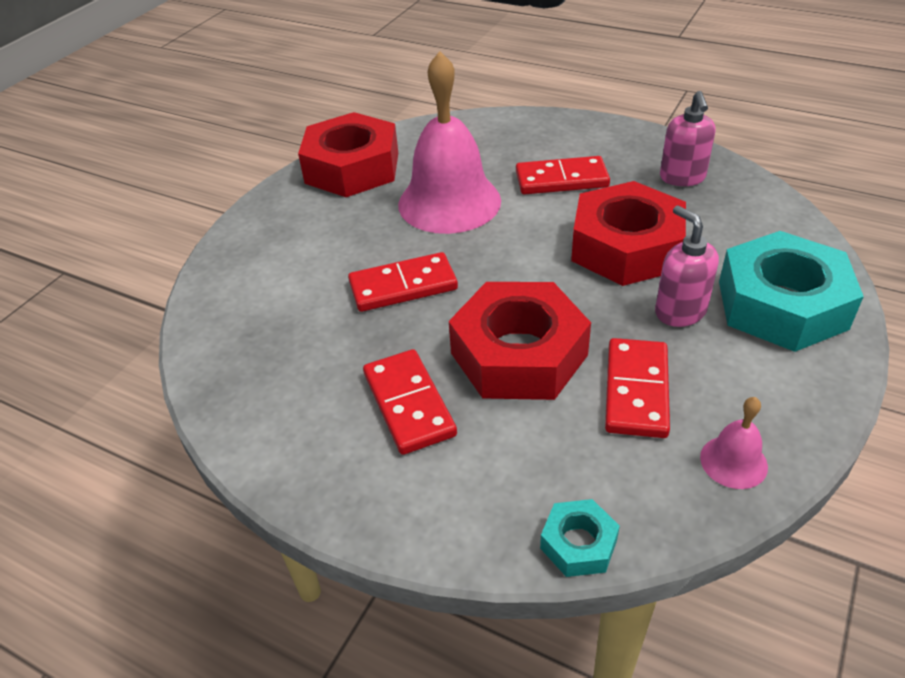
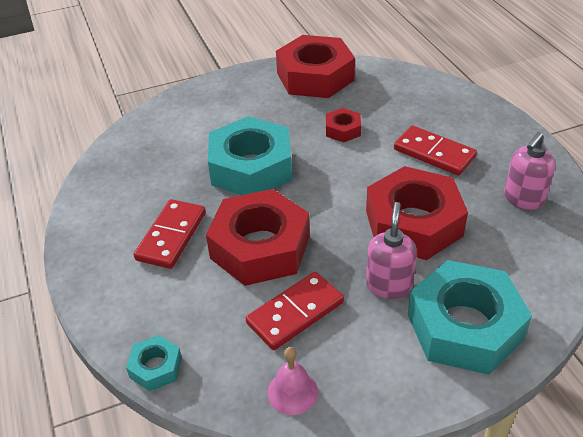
camera: 40 degrees right, 0 degrees up
(403, 286) = (251, 167): red domino -> turquoise nut
(449, 202) = (343, 130): pink bell -> red nut

